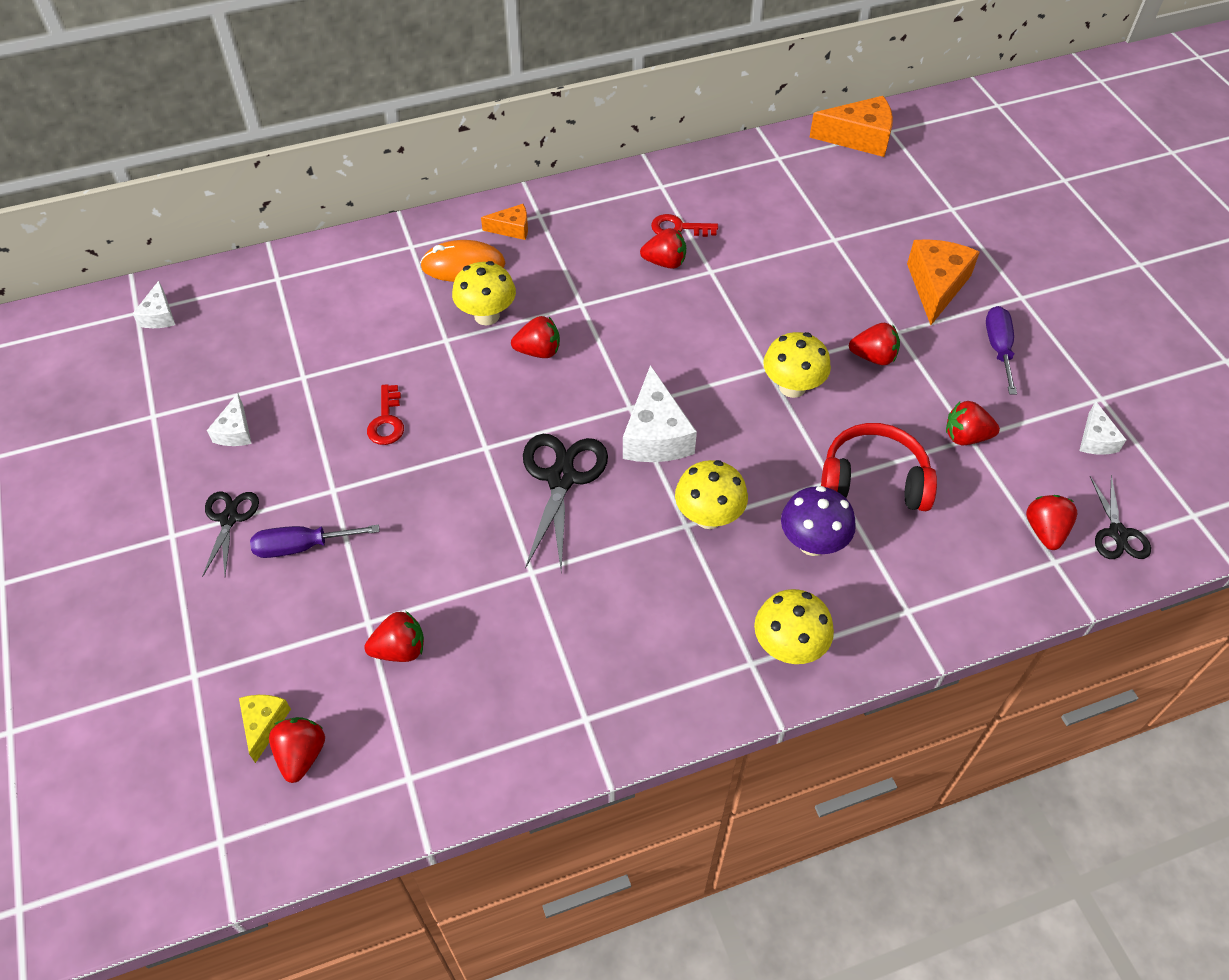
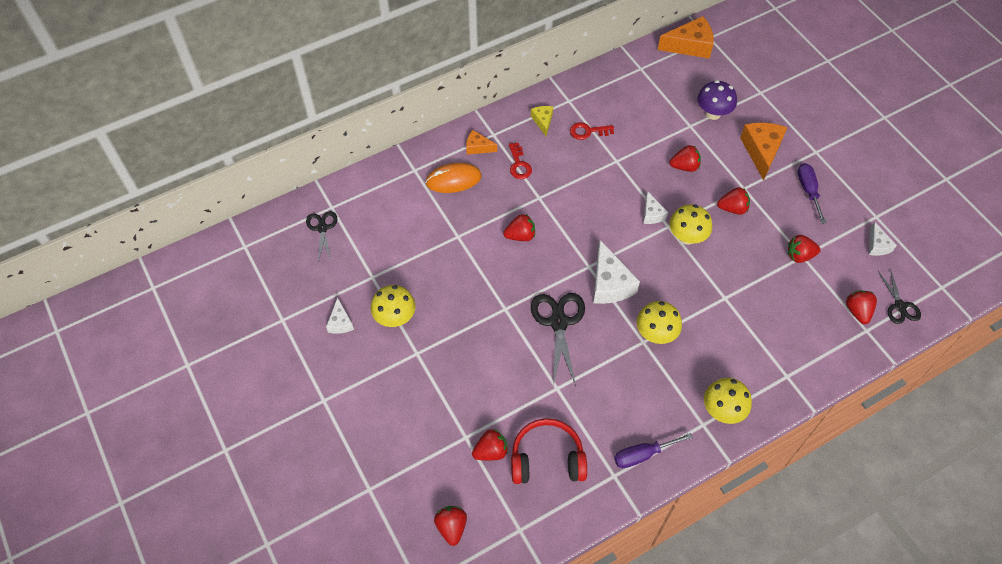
camera: 10 degrees left, 5 degrees up
(159, 315) = (261, 246): white cheese -> white cheese (652, 214)
(229, 518) = (356, 383): black scissors -> black scissors (322, 228)
(264, 724) = (422, 512): yellow cheese -> yellow cheese (543, 121)
(302, 546) = (409, 394): purple screwdriver -> purple screwdriver (642, 455)
(386, 421) = (436, 300): red key -> red key (519, 164)
(487, 316) = (479, 215): yellow mushroom -> yellow mushroom (395, 318)
(512, 229) = (478, 147): orange cheese -> orange cheese turned 150 degrees counterclockwise
(665, 262) = (585, 158): red strawberry -> red strawberry (684, 166)
(812, 543) = (722, 341): purple mushroom -> purple mushroom (713, 113)
(873, 480) = (750, 294): red headphones -> red headphones (547, 459)

